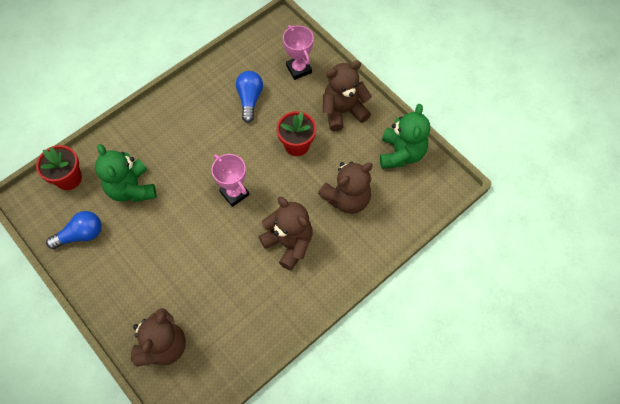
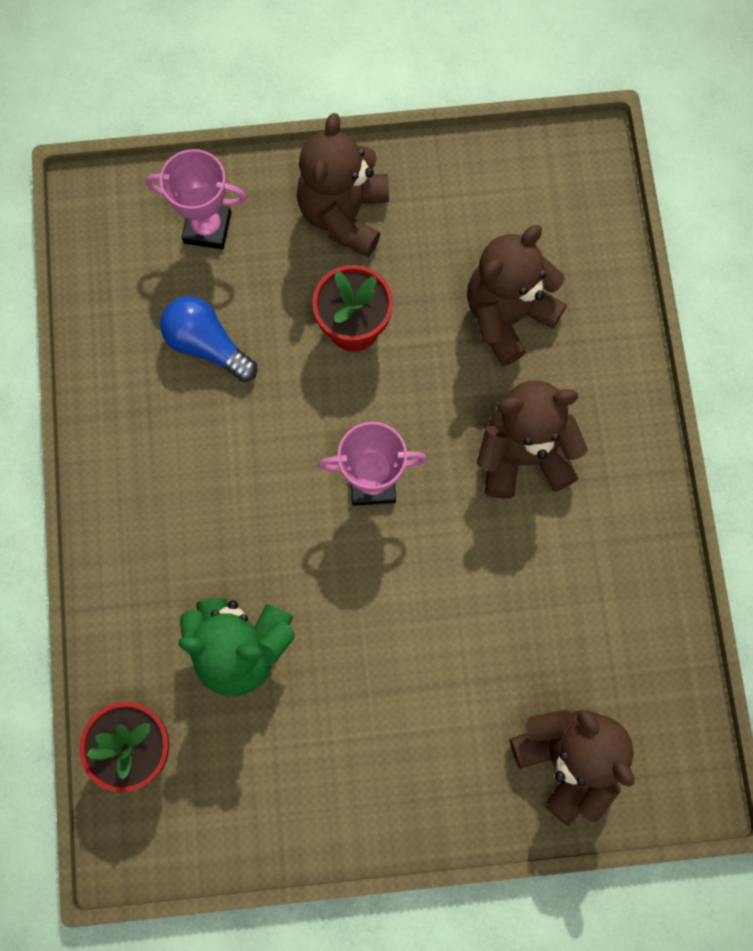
camera: 55 degrees left, 10 degrees up
(81, 235) = (269, 787): blue light bulb -> none
(347, 198) = (507, 316): brown teddy bear -> brown teddy bear turned 135 degrees counterclockwise
(401, 153) = (486, 182): green teddy bear -> none

